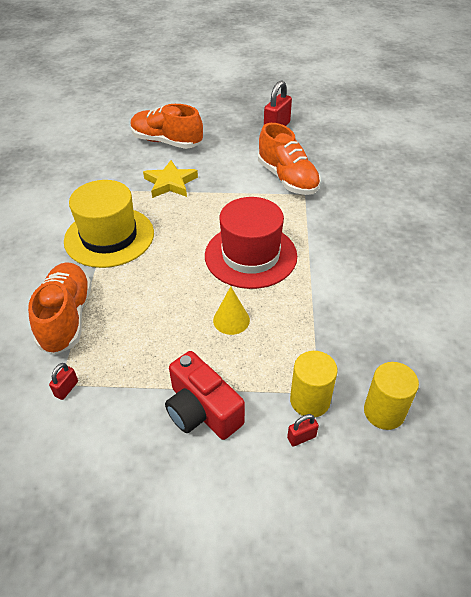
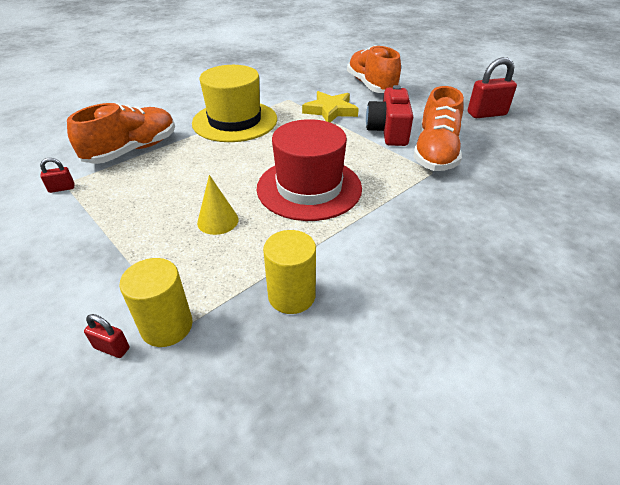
camera: 45 degrees right, 5 degrees down
(202, 410) = (94, 264): red camera -> red camera (388, 131)
(384, 412) = (204, 398): yellow cylinder -> yellow cylinder (291, 296)

